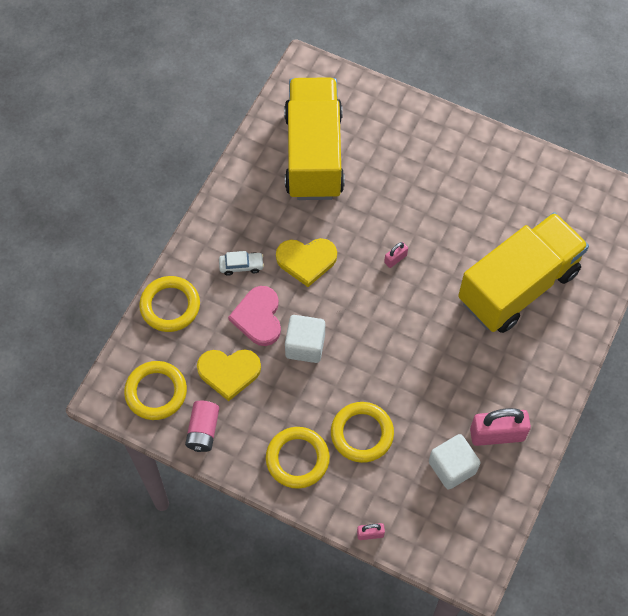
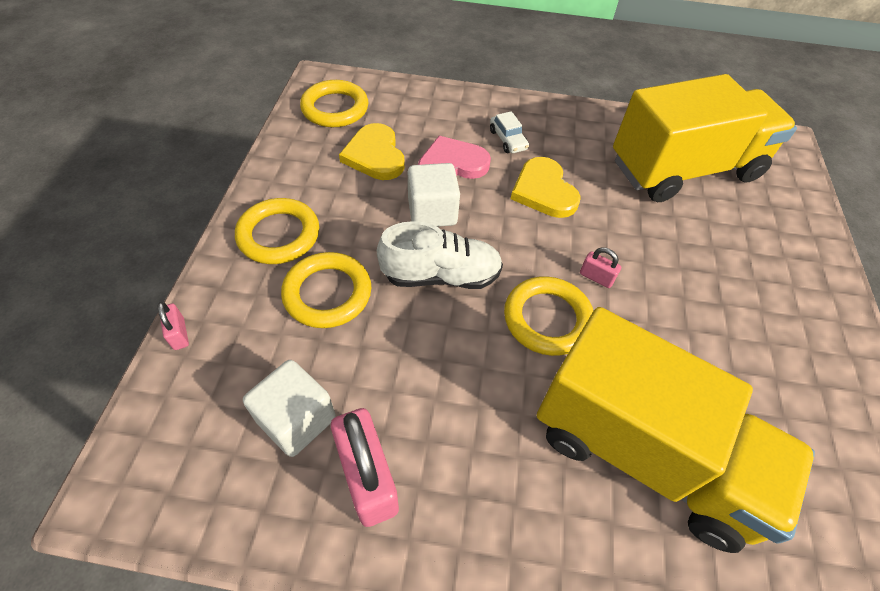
camera: 70 degrees right, 10 degrees down
(170, 306) = (435, 99): yellow ring -> yellow ring (547, 319)
(203, 430) = (299, 149): pink battery -> none
(367, 356) = (441, 275): none -> white shoe

